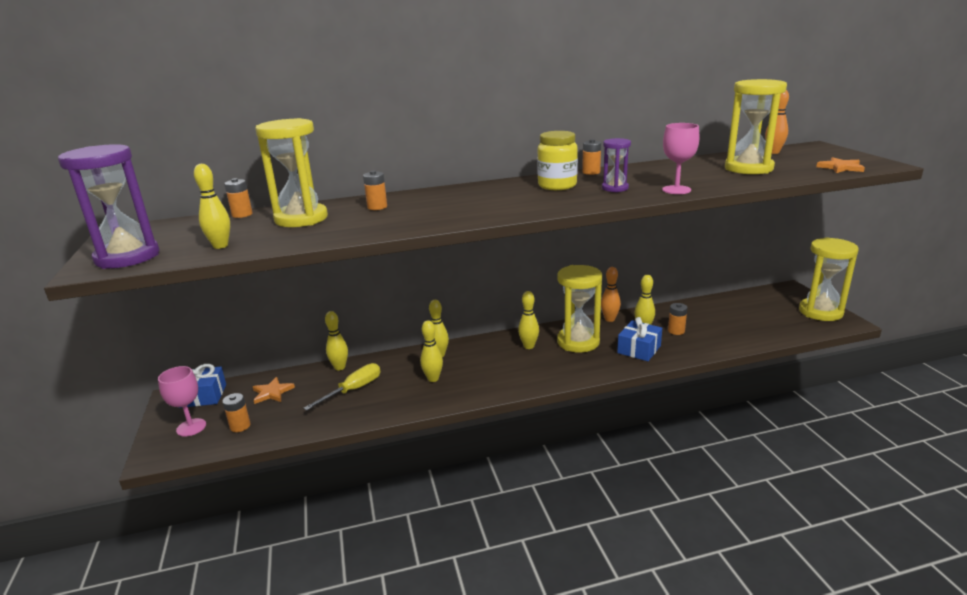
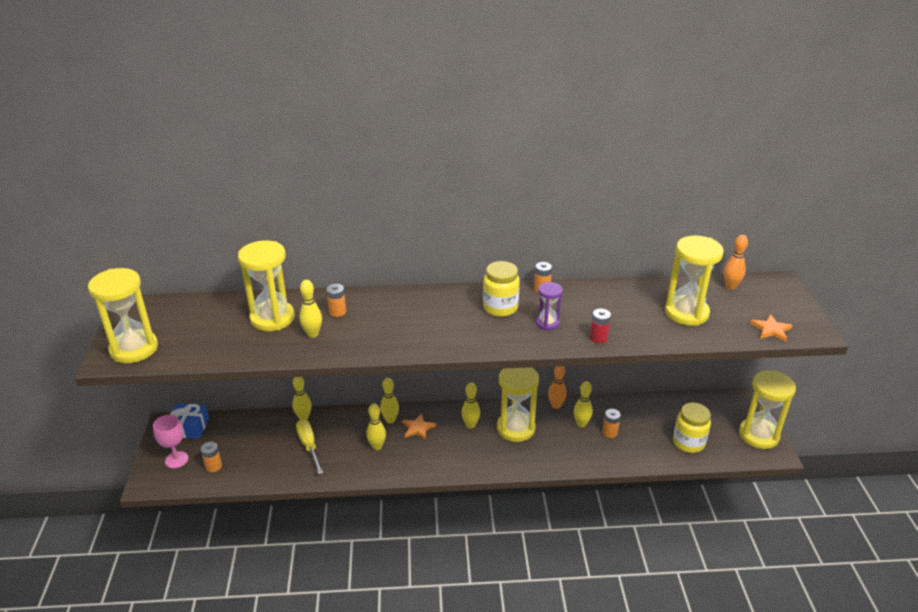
camera: 10 degrees right, 10 degrees up
(127, 257) = (134, 349): purple hourglass -> yellow hourglass
(220, 246) = (203, 347): yellow bowling pin -> yellow bowling pin (313, 334)
(242, 214) = (227, 301): orange battery -> none
(272, 392) = (244, 435): orange star -> orange star (418, 428)
(353, 390) = (309, 446): yellow screwdriver -> yellow screwdriver turned 75 degrees counterclockwise
(639, 349) = (565, 448): blue gift -> none
(676, 190) = (598, 338): pink goblet -> red battery
(758, 327) = (688, 443): none -> yellow jar

